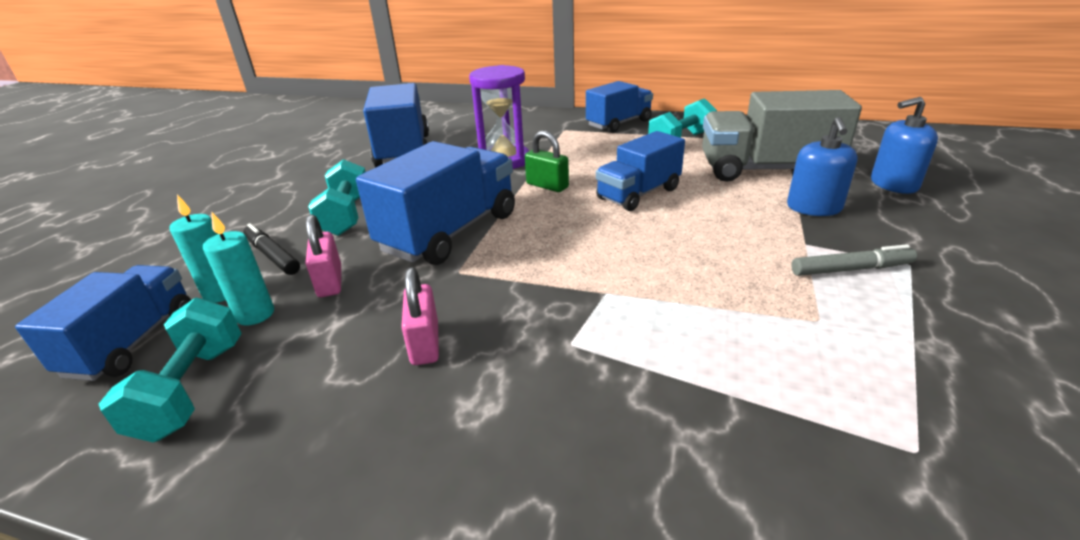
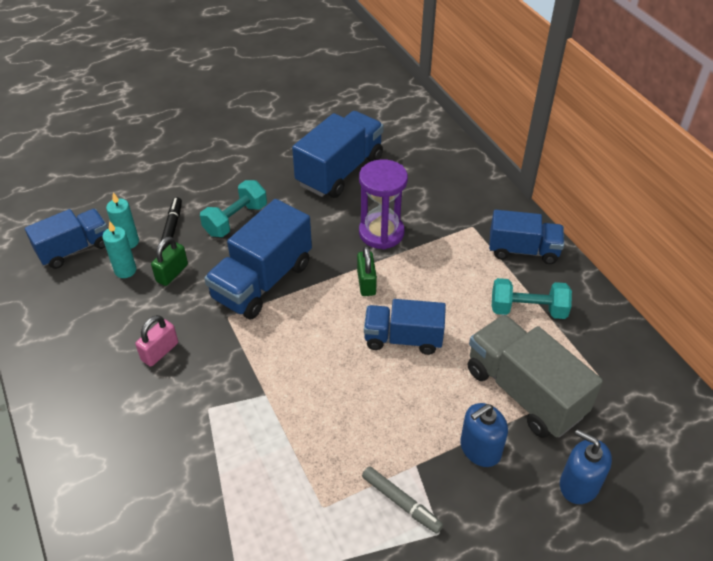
camera: 45 degrees right, 15 degrees up
(192, 389) = (68, 299): turquoise dumbbell -> none
(330, 282) = (172, 273): pink padlock -> green padlock
(450, 232) = (262, 281): blue truck -> blue truck turned 135 degrees clockwise

